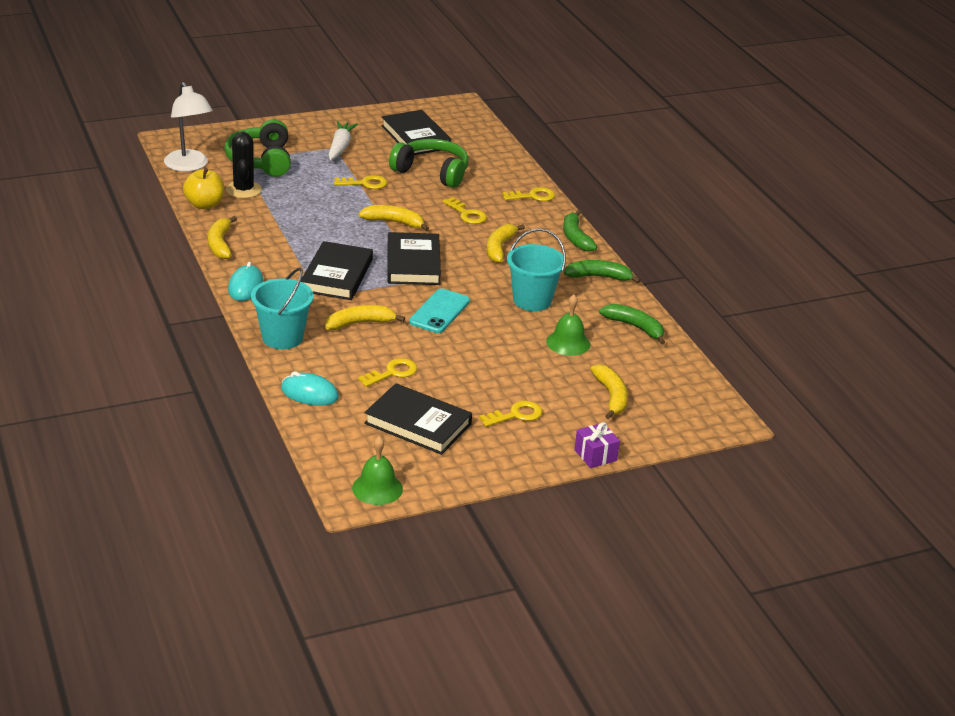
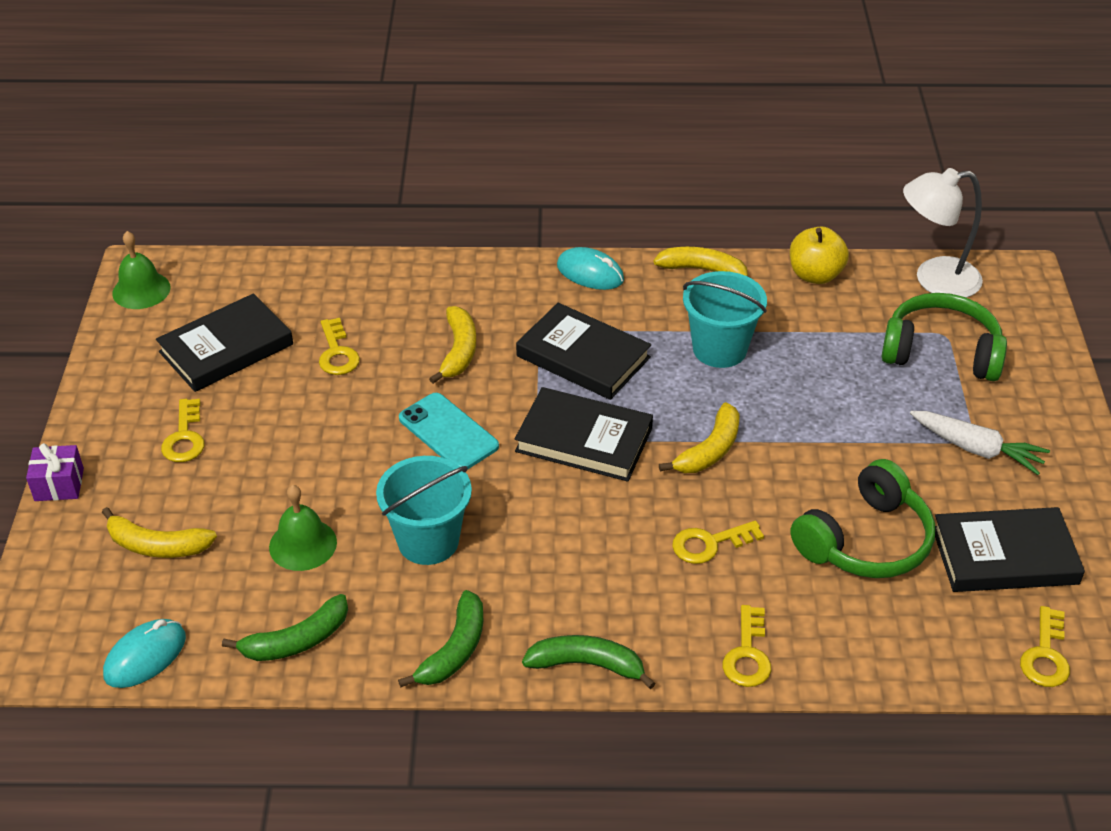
camera: 115 degrees right, 10 degrees up
(243, 190) = (850, 317): black cactus -> none
(282, 337) = (461, 280): turquoise bucket -> turquoise bucket (719, 349)
(309, 393) = (338, 278): turquoise mouse -> turquoise mouse (145, 656)
(365, 183) = (842, 448): yellow key -> yellow key (1045, 655)
(499, 248) = (590, 551): yellow banana -> none

